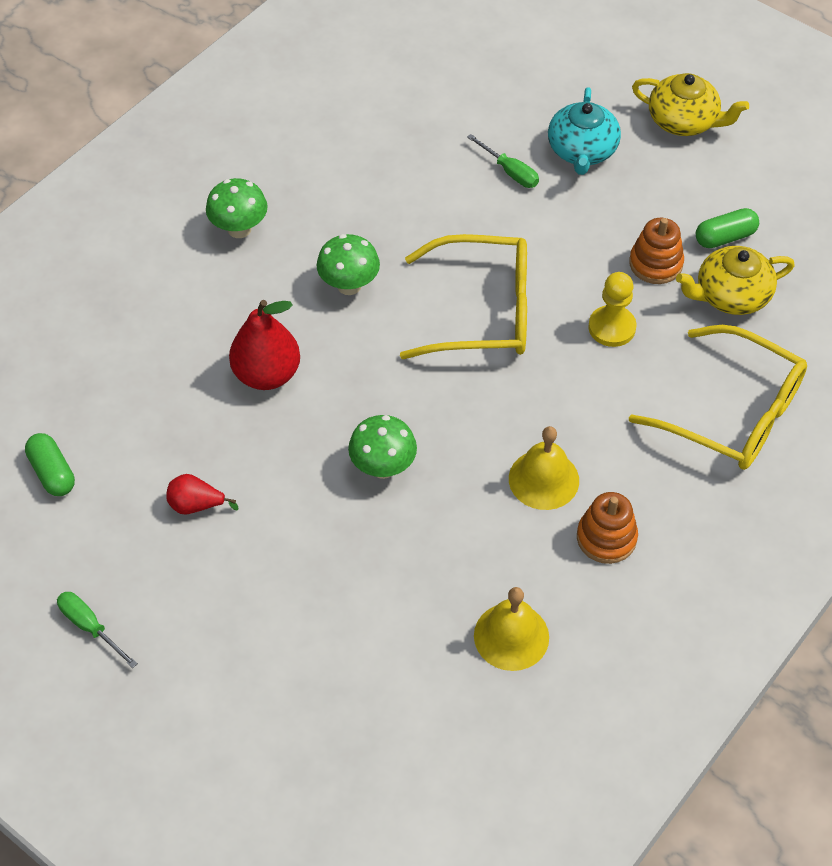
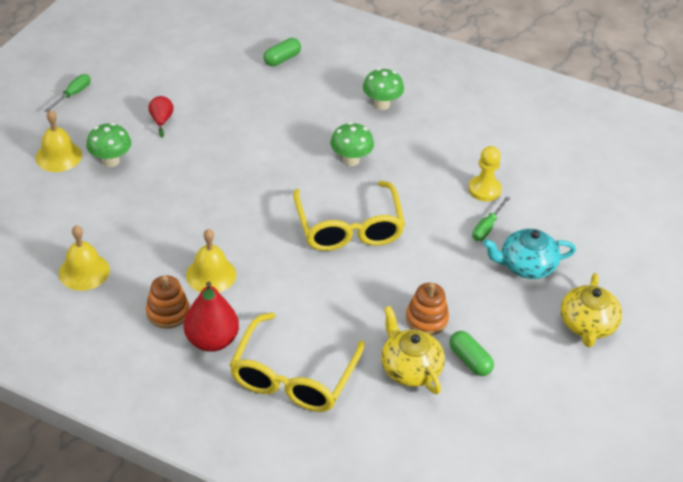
camera: 75 degrees right, 10 degrees down
(52, 473) = (174, 62): green capsule -> green capsule (282, 59)
(244, 657) = (58, 156): none -> yellow bell
(267, 374) = (266, 134): red pear -> red pear (212, 340)
(383, 467) = (205, 195): green mushroom -> green mushroom (111, 161)
(612, 327) = (355, 299): yellow pawn -> yellow pawn (484, 190)

